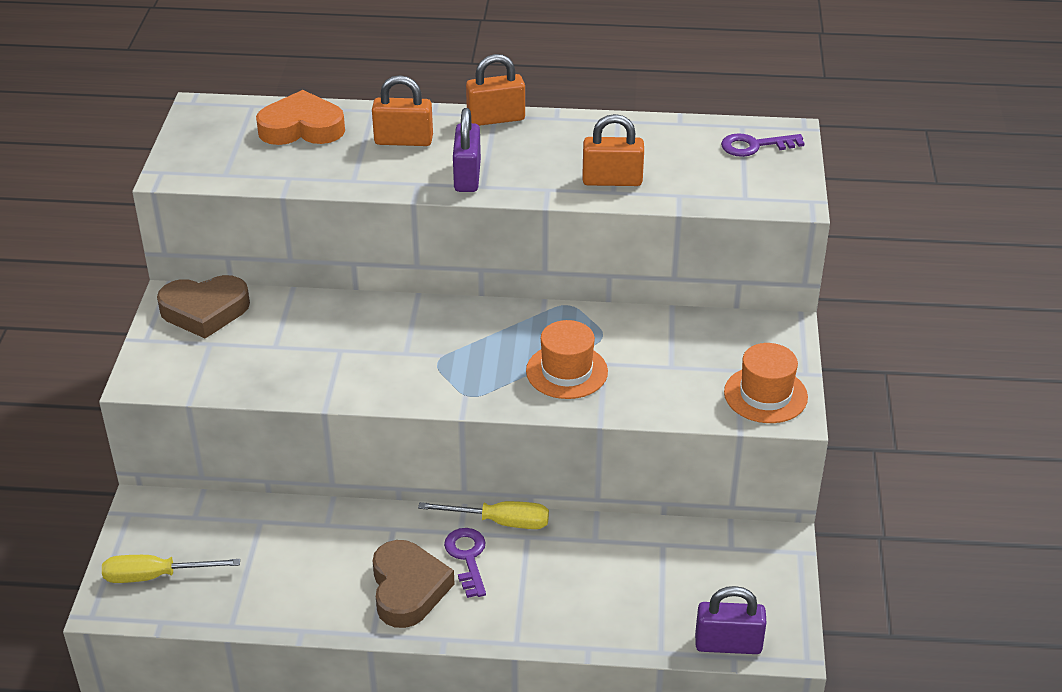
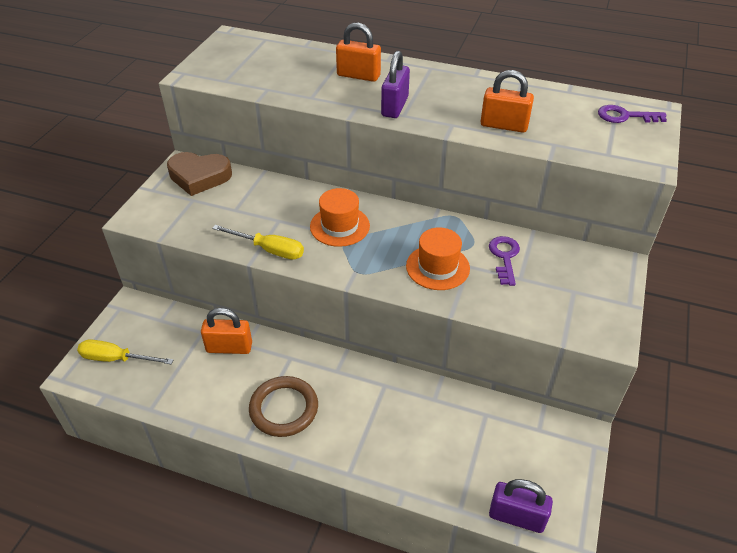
camera: 15 degrees right, 5 degrees up
(302, 128) = (291, 58): orange heart -> none
(408, 589) = (284, 409): brown heart -> brown ring
(467, 558) = (335, 393): purple key -> purple key (504, 257)
(496, 119) = (430, 70): orange padlock -> orange padlock (229, 347)
(500, 522) = (368, 369): yellow screwdriver -> yellow screwdriver (269, 250)
(765, 395) = (592, 316): orange hat -> orange hat (339, 226)

